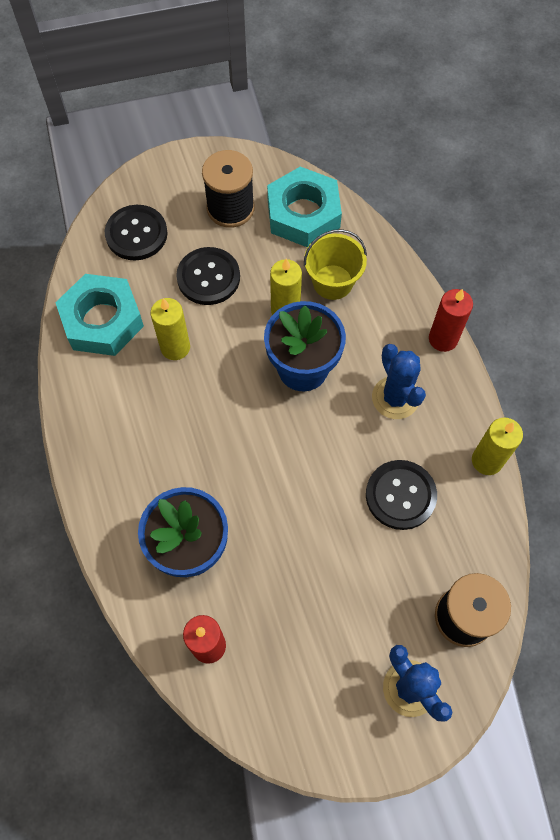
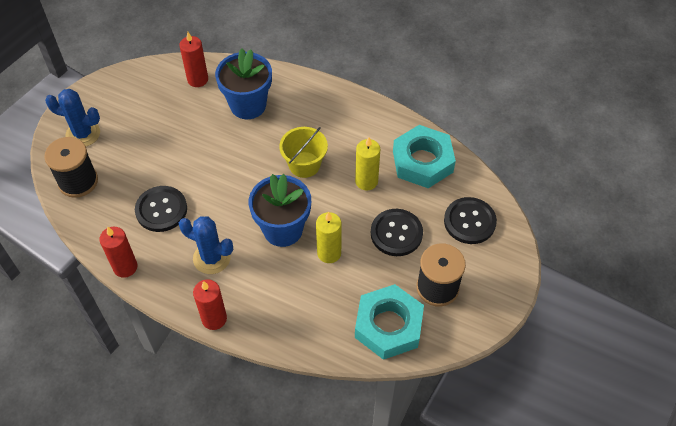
camera: 135 degrees right, 10 degrees down
(332, 282) = (319, 295): yellow bucket -> yellow bucket (304, 164)
(487, 460) = (125, 267): yellow candle -> red candle

